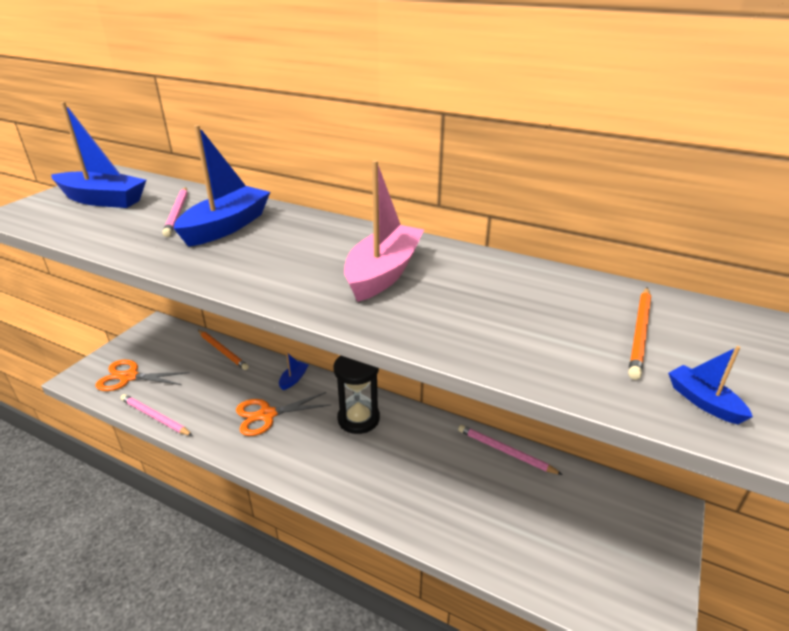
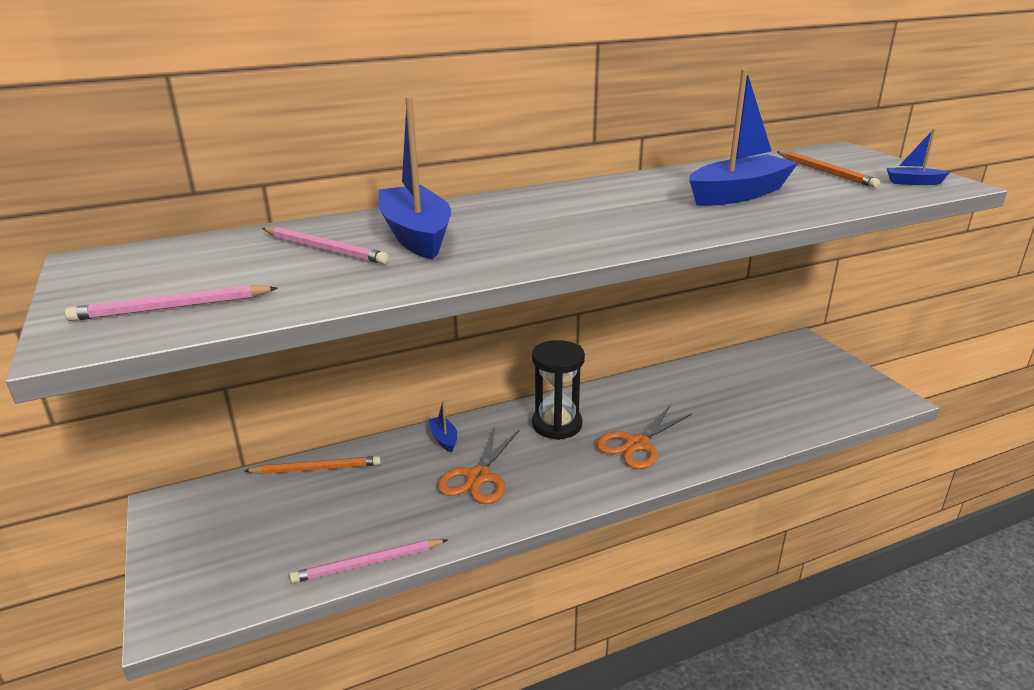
camera: 50 degrees left, 5 degrees down
(103, 200) = (178, 278): blue boat -> blue boat (738, 194)
(129, 377) = (248, 564): orange scissors -> orange scissors (636, 444)
(384, 273) = (634, 205): pink boat -> none
(505, 451) = (684, 373): pink pencil -> pink pencil (171, 308)

